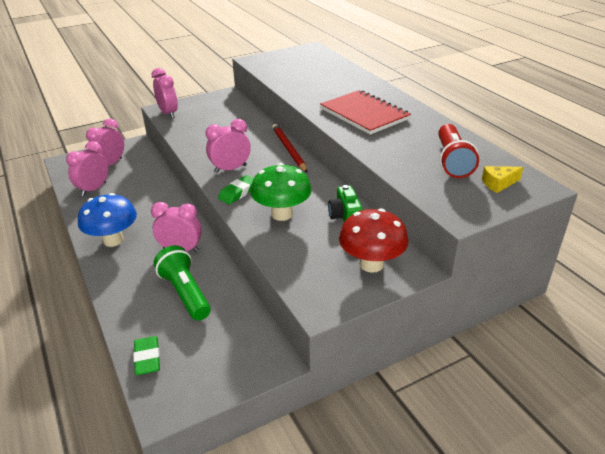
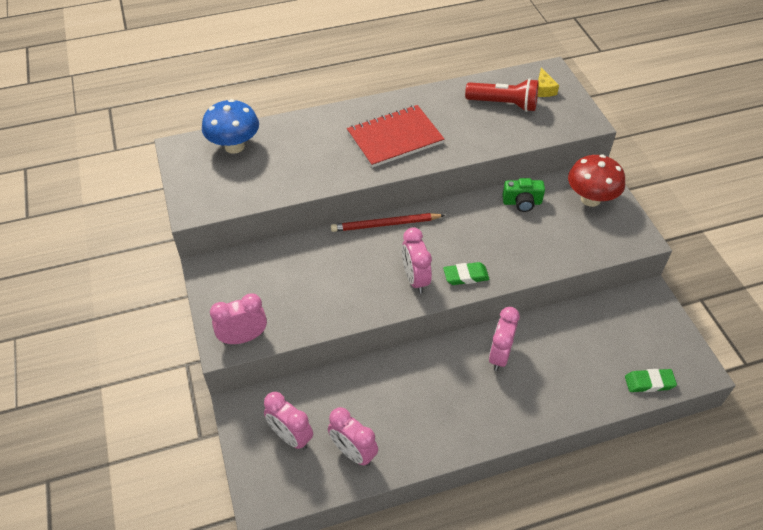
camera: 80 degrees left, 15 degrees up
(113, 240) = (472, 421): blue mushroom -> blue mushroom (234, 146)
(185, 293) = (567, 353): green flashlight -> none
(238, 192) = (466, 276): green eraser -> green eraser turned 60 degrees counterclockwise
(282, 214) = (511, 246): green mushroom -> none

